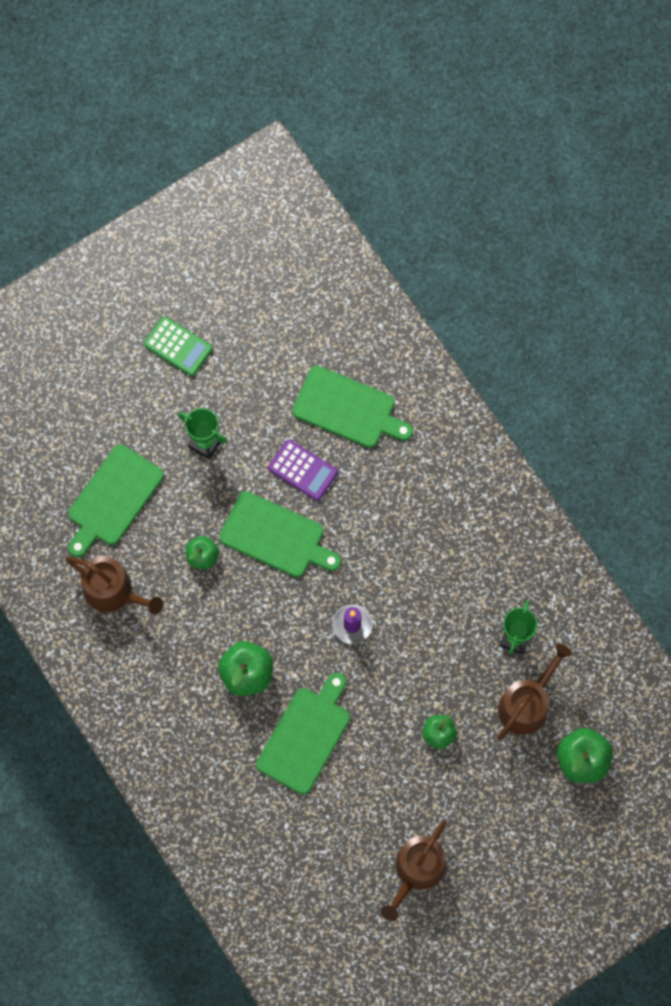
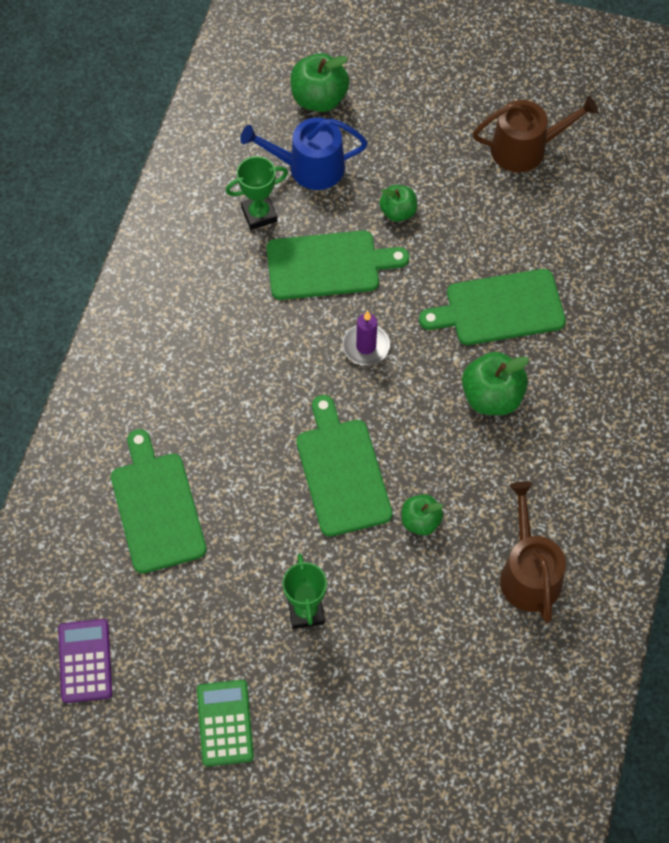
camera: 130 degrees left, 10 degrees down
(113, 499) = (440, 651): green cutting board -> green cutting board (328, 265)
(303, 470) = (255, 499): purple calculator -> purple calculator (85, 661)
(527, 704) = (309, 167): brown watering can -> blue watering can

